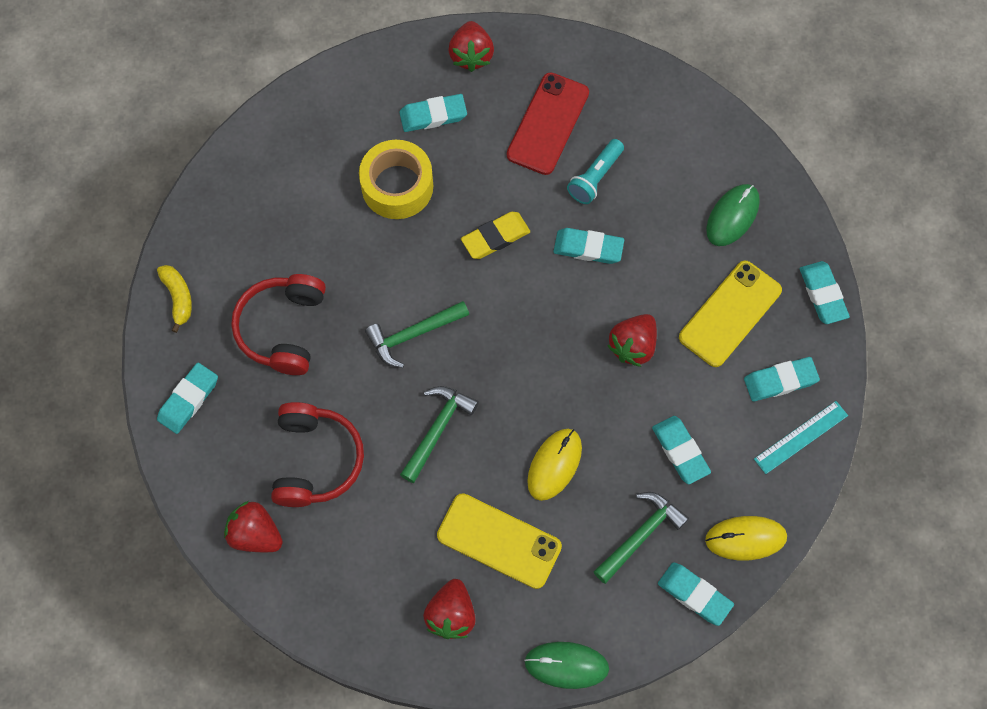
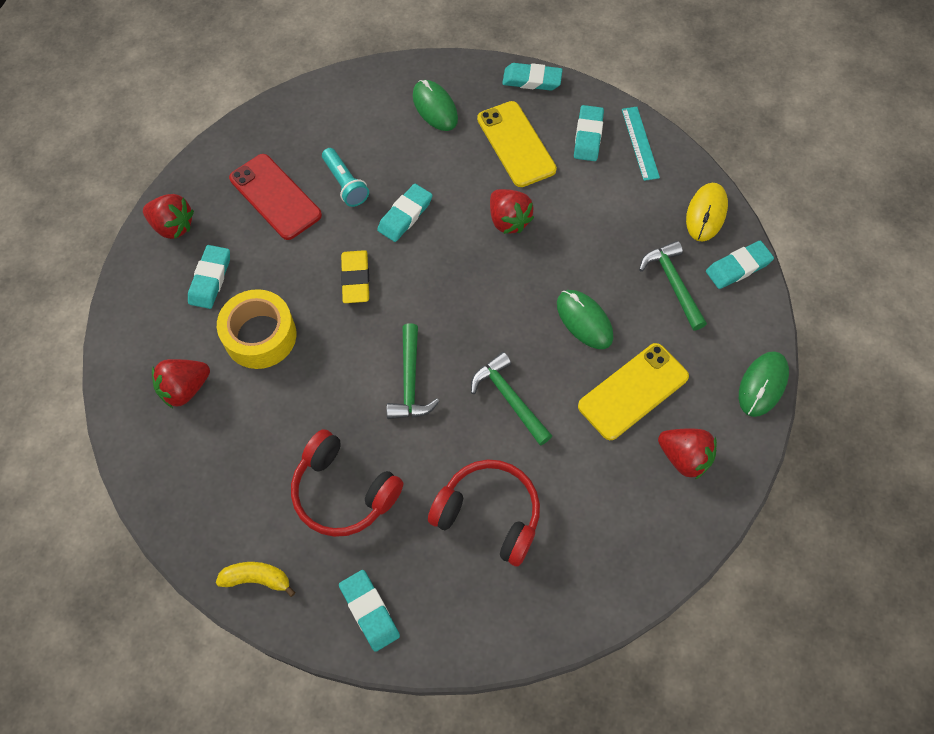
camera: 65 degrees left, 5 degrees down
(255, 534) = (536, 600): red strawberry -> red strawberry (185, 388)
(554, 465) = (584, 320): yellow mouse -> green mouse
(680, 451) = (614, 226): turquoise eraser -> none

